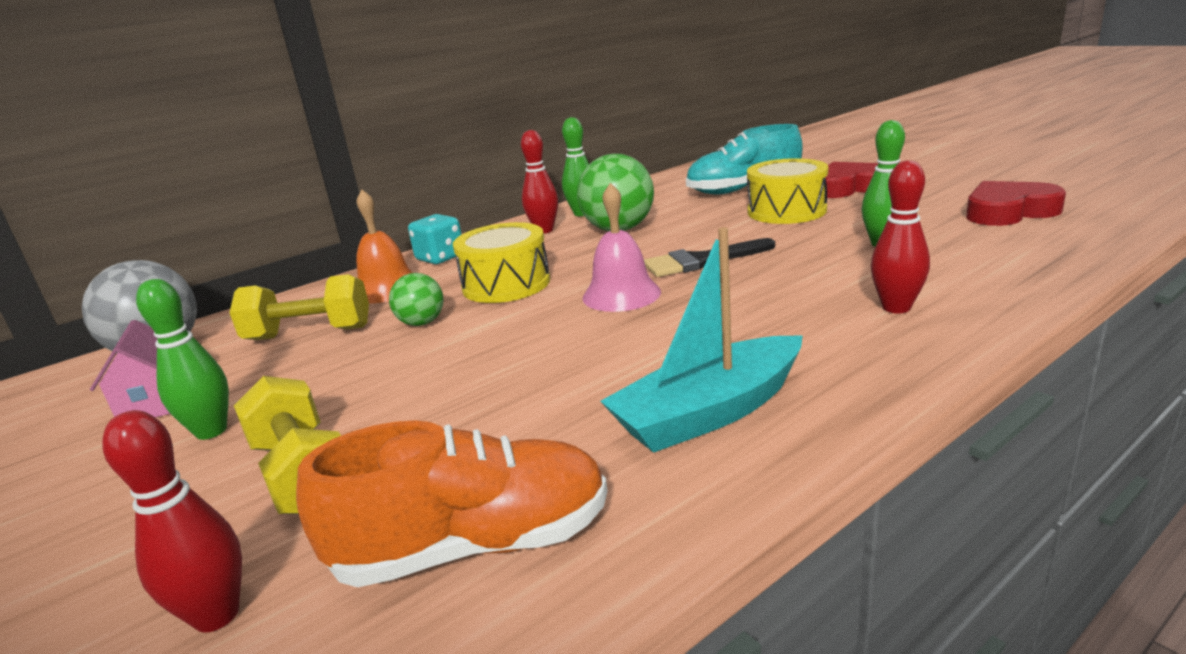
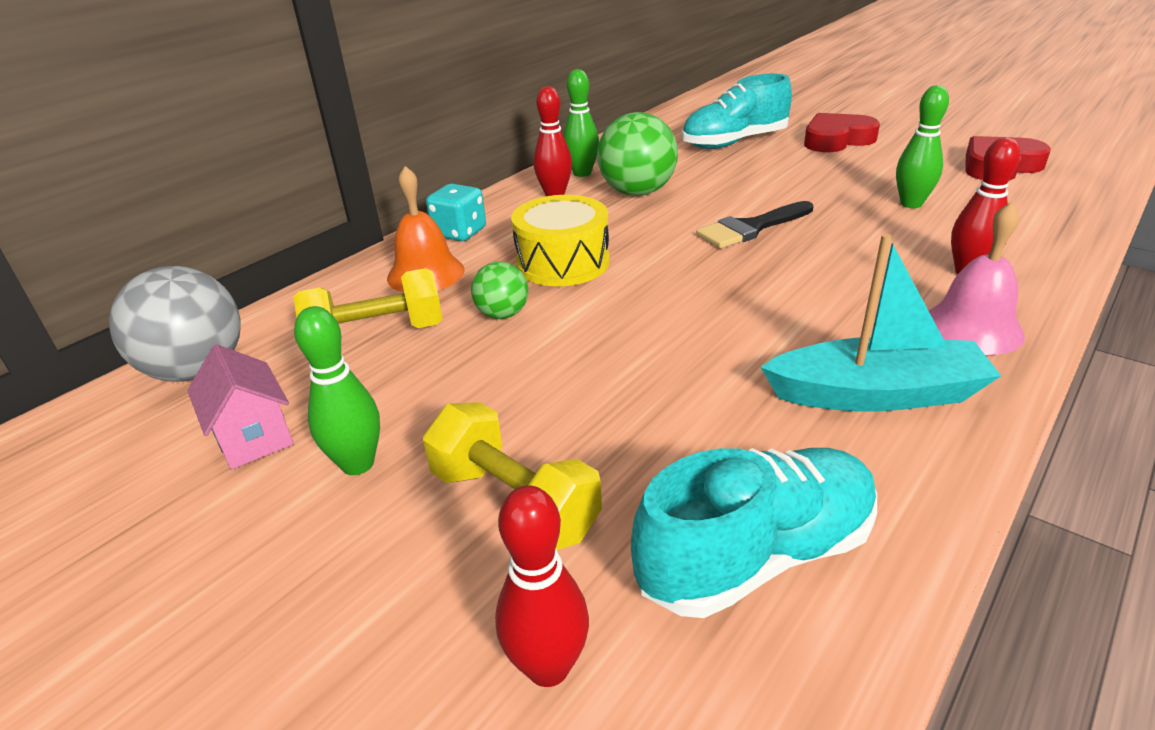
camera: 15 degrees left, 10 degrees up
(474, 546) = (756, 556): orange shoe -> turquoise shoe
(621, 294) = (697, 270): pink bell -> pink bell (972, 328)
(709, 412) = (876, 394): turquoise boat -> turquoise boat turned 135 degrees counterclockwise
(786, 211) = (795, 168): yellow drum -> none

